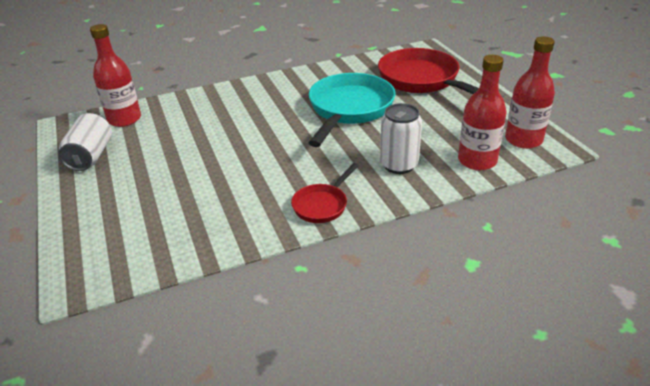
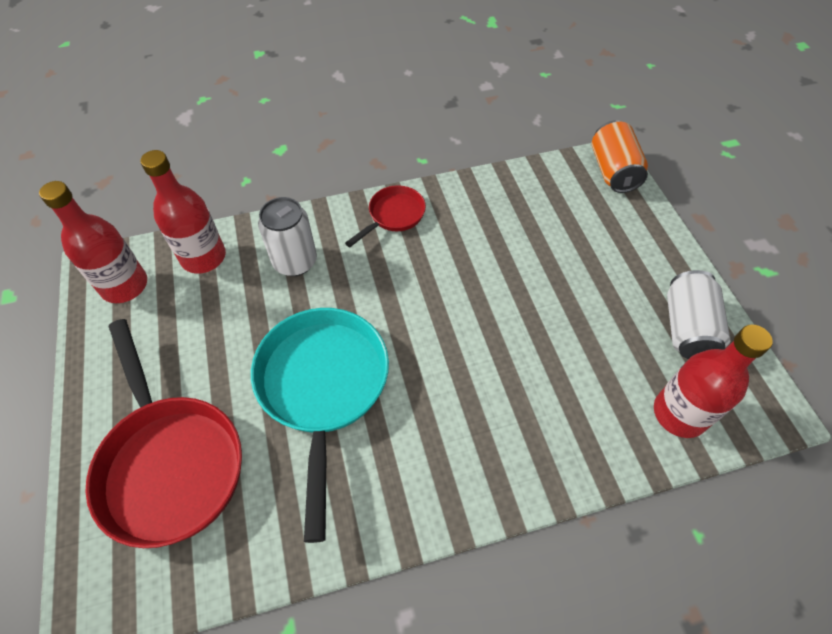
camera: 175 degrees left, 20 degrees up
(80, 271) = (613, 171): none -> orange can
(349, 109) = (323, 388): turquoise pan -> turquoise pan turned 150 degrees clockwise

